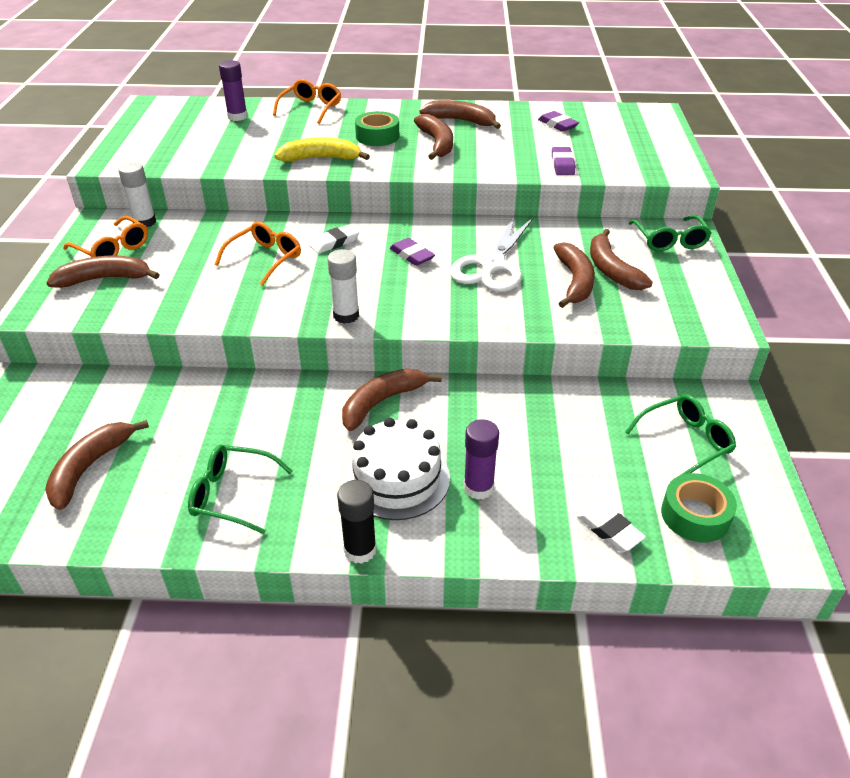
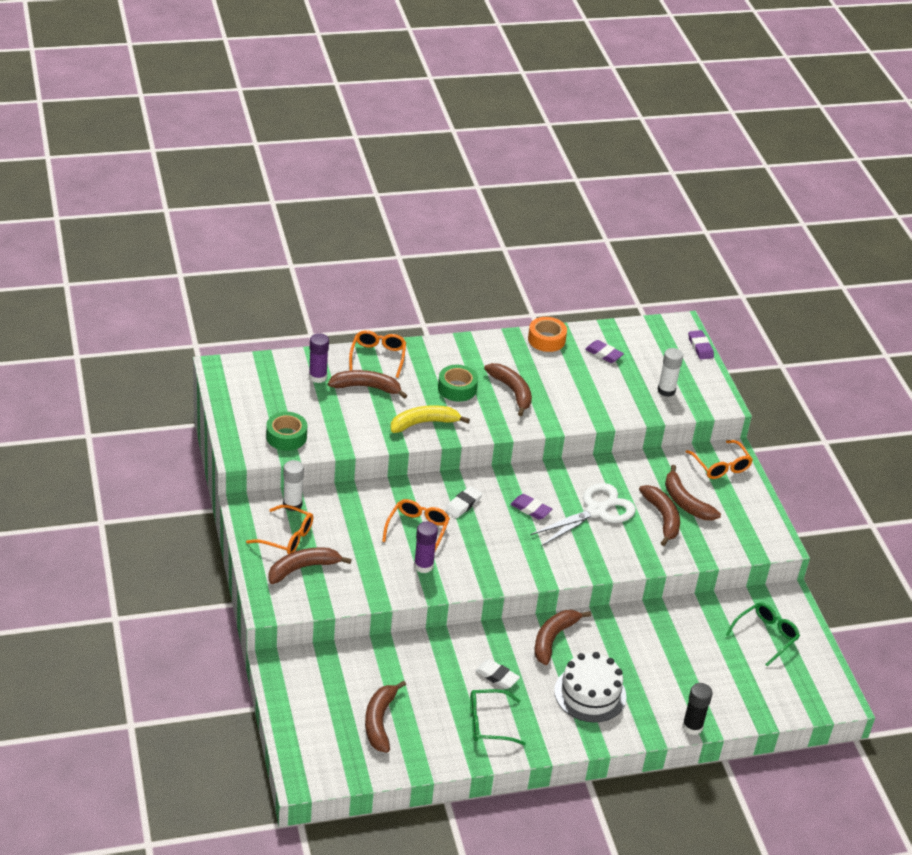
camera: 20 degrees left, 0 degrees up
(346, 315) = (509, 575): white glue stick -> white glue stick (666, 390)
(360, 550) = (589, 744): black glue stick -> black glue stick (692, 726)
(461, 121) = (519, 359): brown banana -> brown banana (366, 387)
(478, 488) = (645, 691): purple glue stick -> purple glue stick (423, 566)
(492, 266) = (596, 511): white scissors -> white scissors turned 135 degrees counterclockwise
(499, 110) = (546, 339): none -> orange tape
(562, 164) = (624, 405): purple eraser -> purple eraser (700, 347)
(609, 530) = (734, 705): white eraser -> white eraser (497, 676)
(669, 241) = (720, 466): green glasses -> orange glasses
(695, 515) = (783, 686): green tape -> green tape (286, 436)

